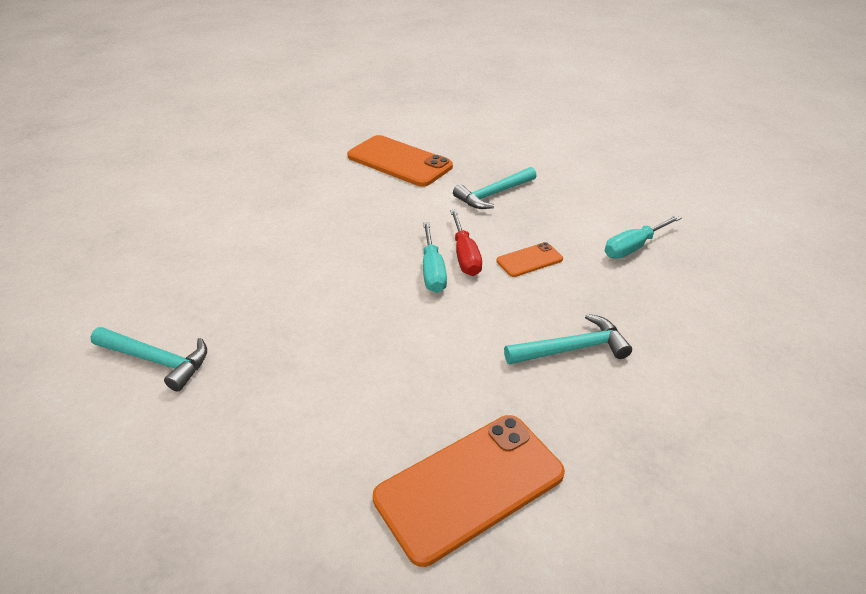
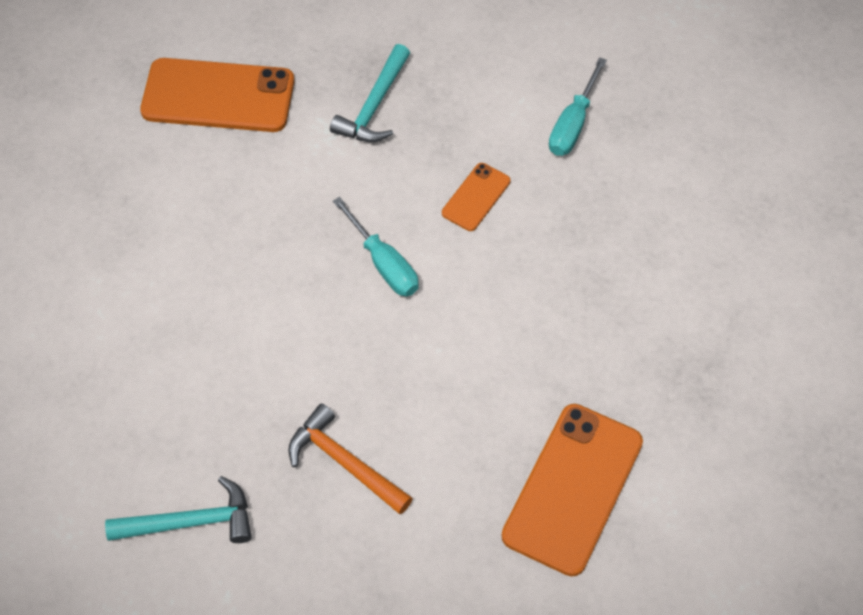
camera: 30 degrees left, 20 degrees up
(297, 374) = (344, 462): none -> orange hammer
(465, 255) = (404, 223): red screwdriver -> none
(572, 348) = (580, 298): turquoise hammer -> none

